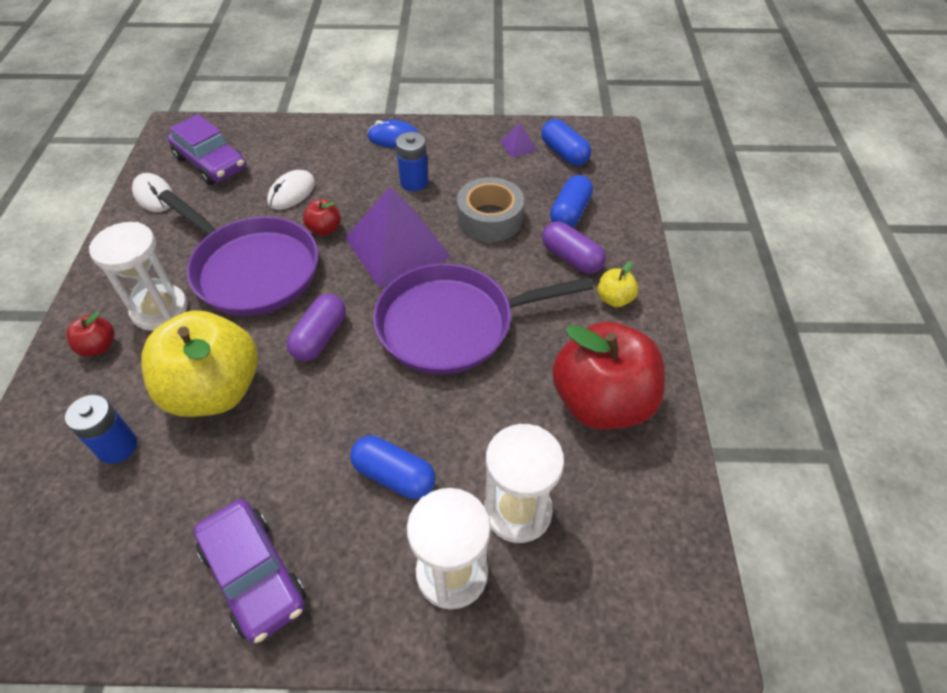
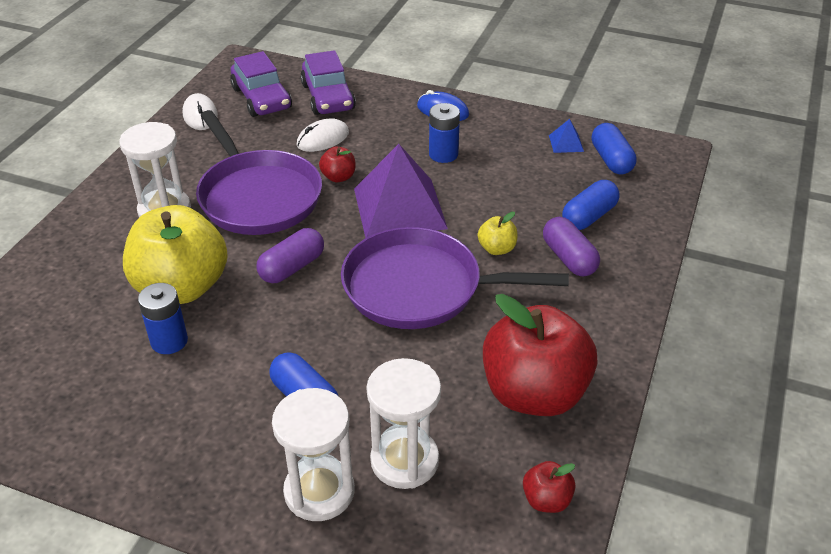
camera: 20 degrees right, 10 degrees down
(98, 347) = (102, 227): red apple -> red apple (546, 500)
(117, 447) = (84, 309): blue battery -> blue battery (169, 341)
(254, 575) = (150, 440): purple car -> purple car (328, 97)
(490, 219) = (503, 203): grey tape -> none
(518, 146) = (566, 143): purple pyramid -> blue pyramid
(614, 299) = (595, 306): yellow apple -> yellow apple (497, 249)

